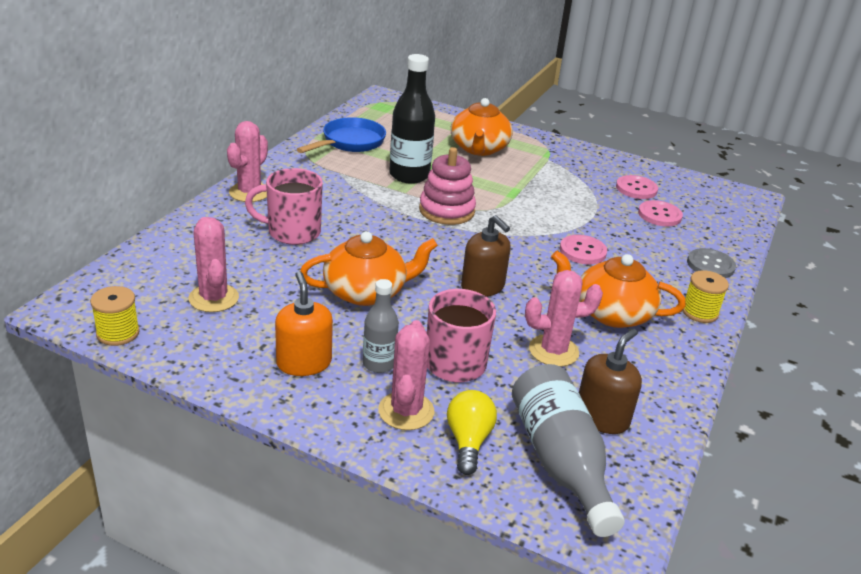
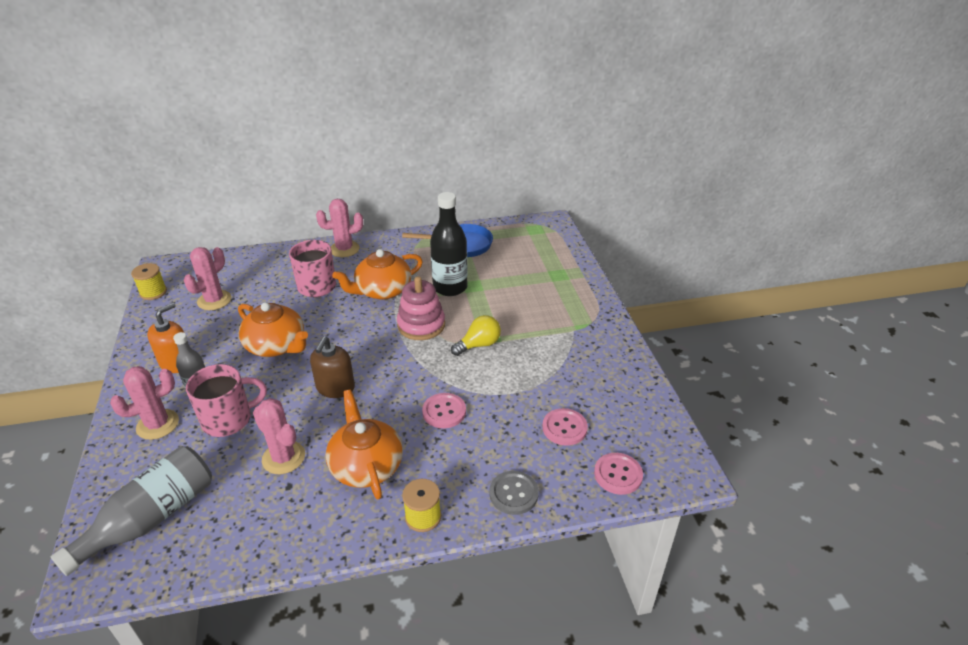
camera: 55 degrees right, 5 degrees up
(468, 441) = (144, 465): yellow light bulb -> yellow light bulb (479, 345)
(479, 148) = (537, 294): orange teapot -> orange teapot (382, 290)
(602, 417) = (218, 518): brown soap dispenser -> none
(636, 189) = (594, 396): pink button -> pink button (618, 474)

